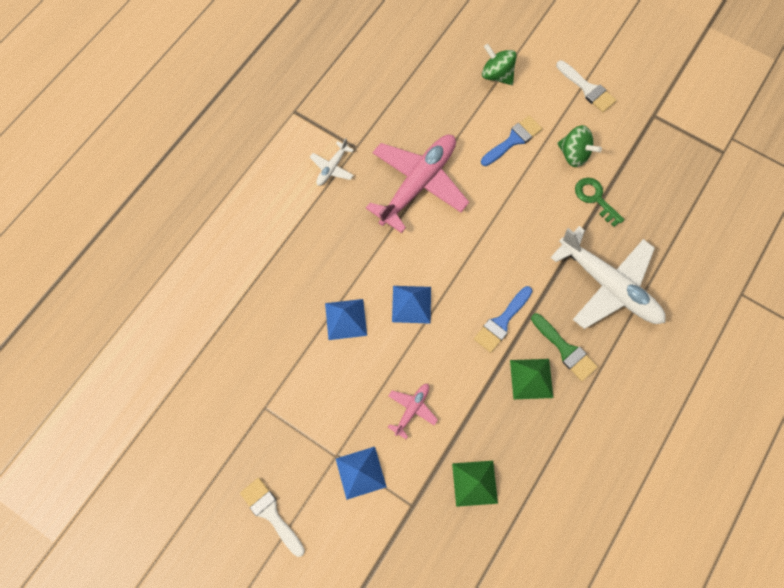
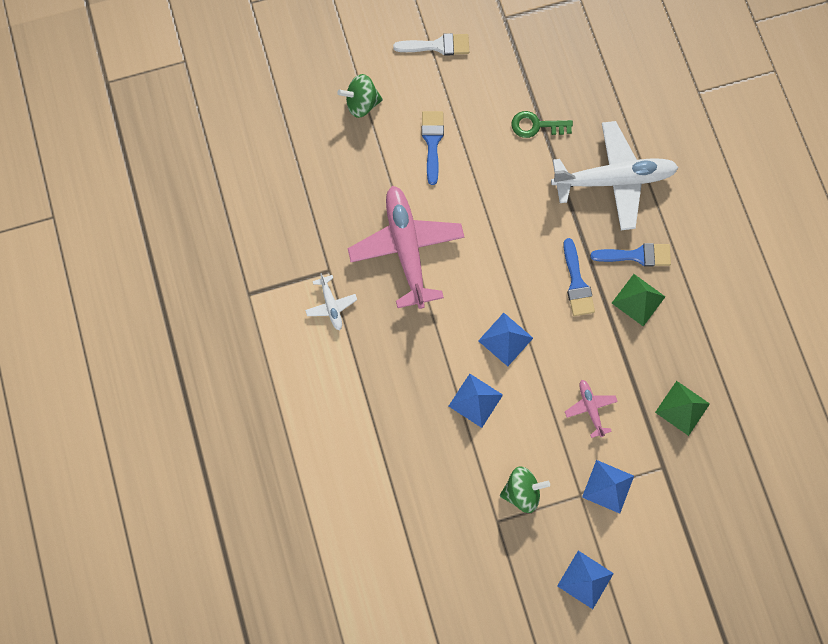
camera: 50 degrees left, 5 degrees up
(271, 513) = (585, 579): white brush -> blue pyramid
(565, 350) = (637, 255): green brush -> blue brush
(574, 154) = (485, 108): green spinning top -> green spinning top (521, 491)

